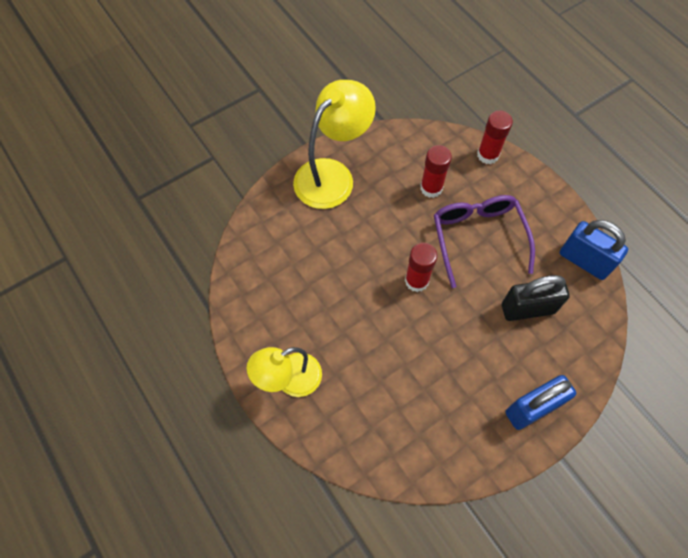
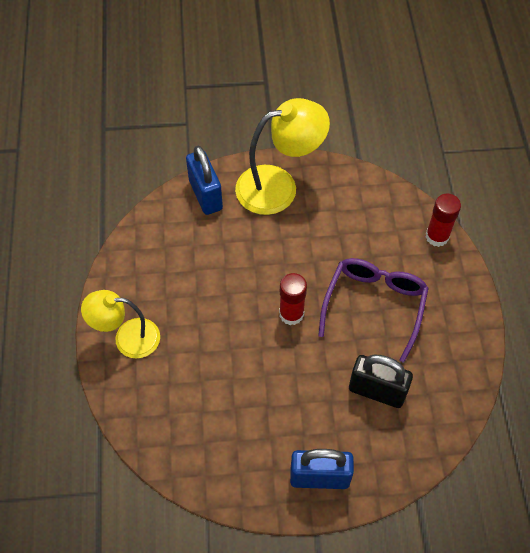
camera: 30 degrees right, 5 degrees down
(431, 188) = (361, 240): red glue stick -> none
(584, 261) = (463, 377): blue padlock -> blue padlock (205, 195)

